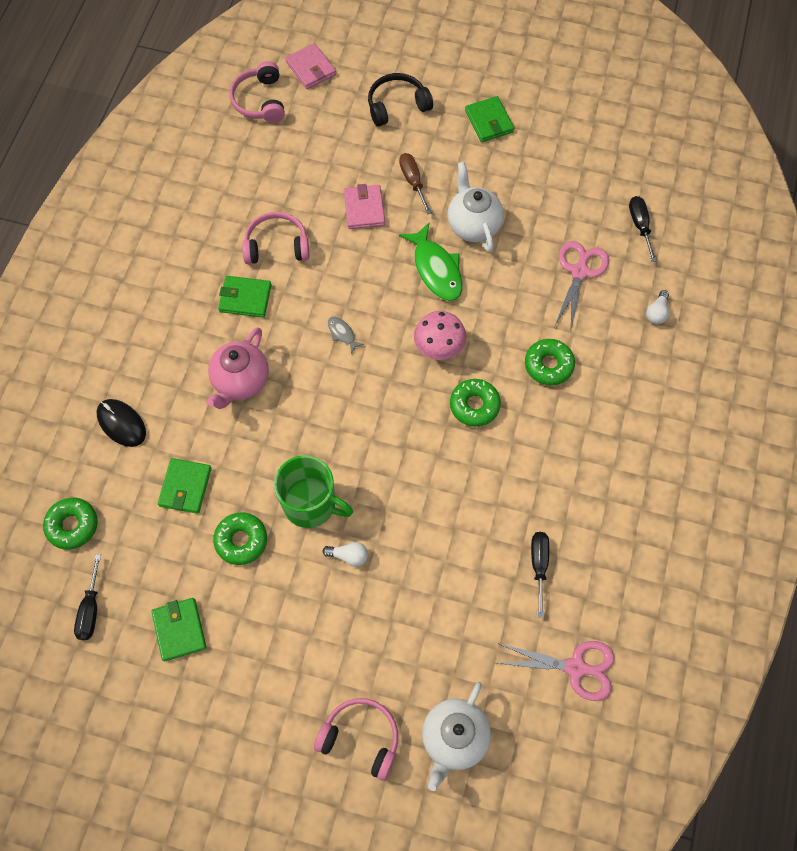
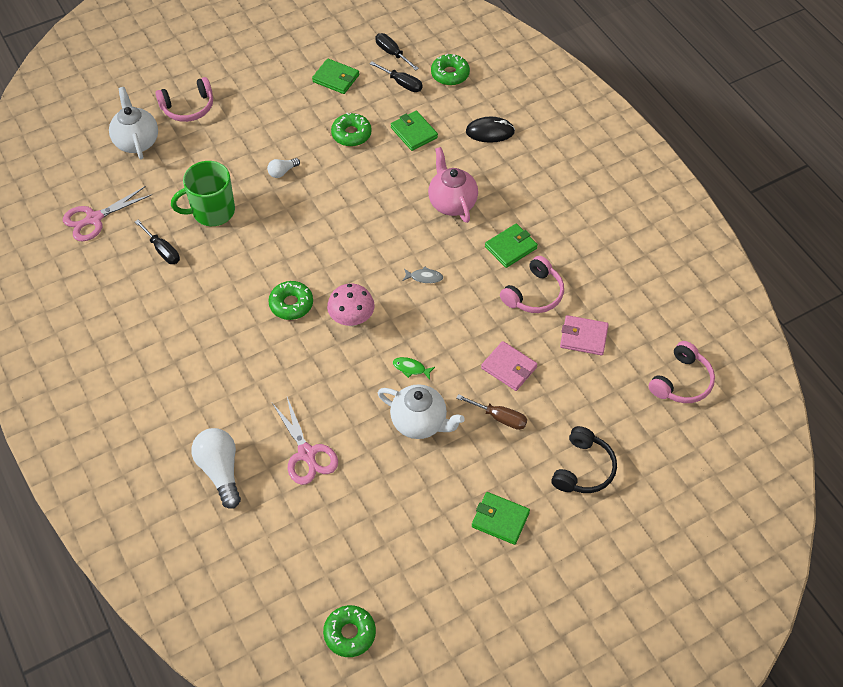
camera: 135 degrees right, 10 degrees down
(260, 100) = (682, 381): pink headphones -> pink headphones turned 90 degrees clockwise
(311, 68) = (683, 440): pink wallet -> pink wallet (583, 337)
(311, 504) = (333, 178): green mug -> green mug (212, 211)
(436, 269) = (411, 368): green fish -> green fish, size x0.48
(548, 365) = (266, 368): green donut -> green donut (350, 633)
(640, 226) = (294, 532): black screwdriver -> black screwdriver (402, 83)
(657, 312) = (220, 471): white light bulb -> white light bulb, size x1.99

